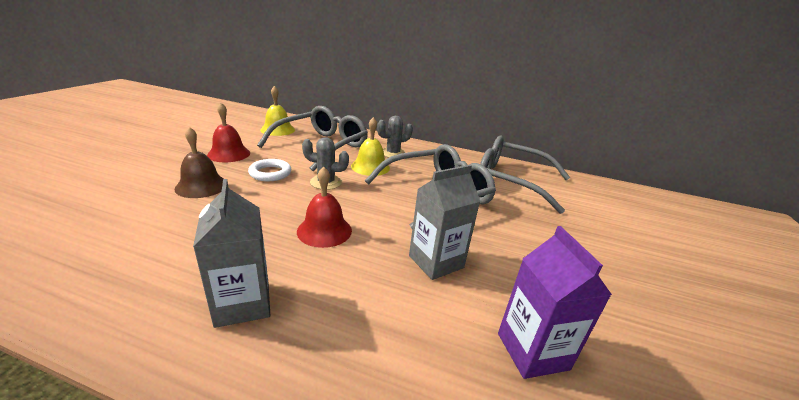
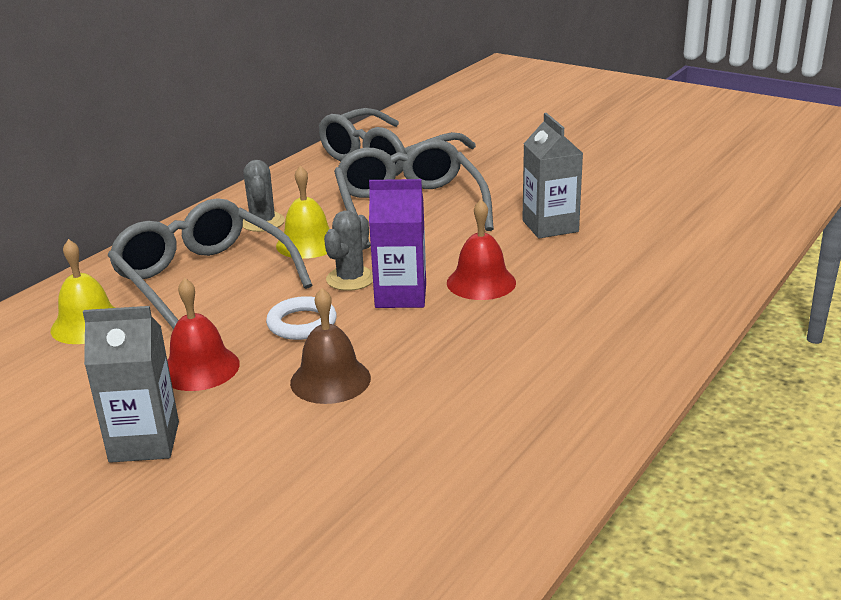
camera: 70 degrees left, 0 degrees up
(243, 303) = (604, 325): grey carton -> grey carton (144, 442)
(532, 351) = (664, 206): purple carton -> purple carton (401, 295)

